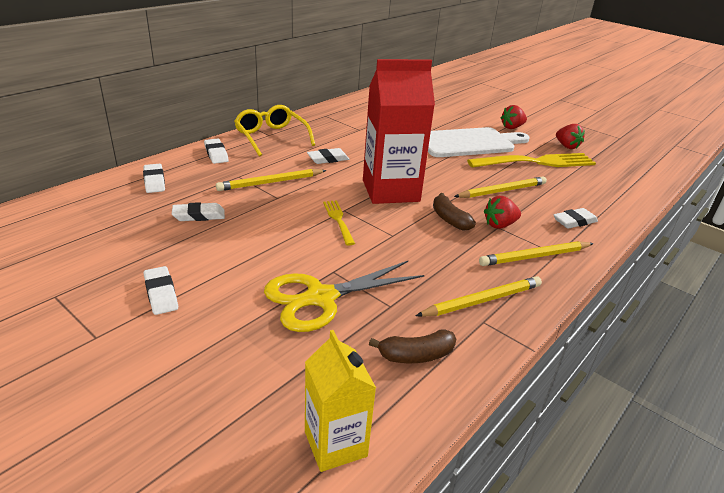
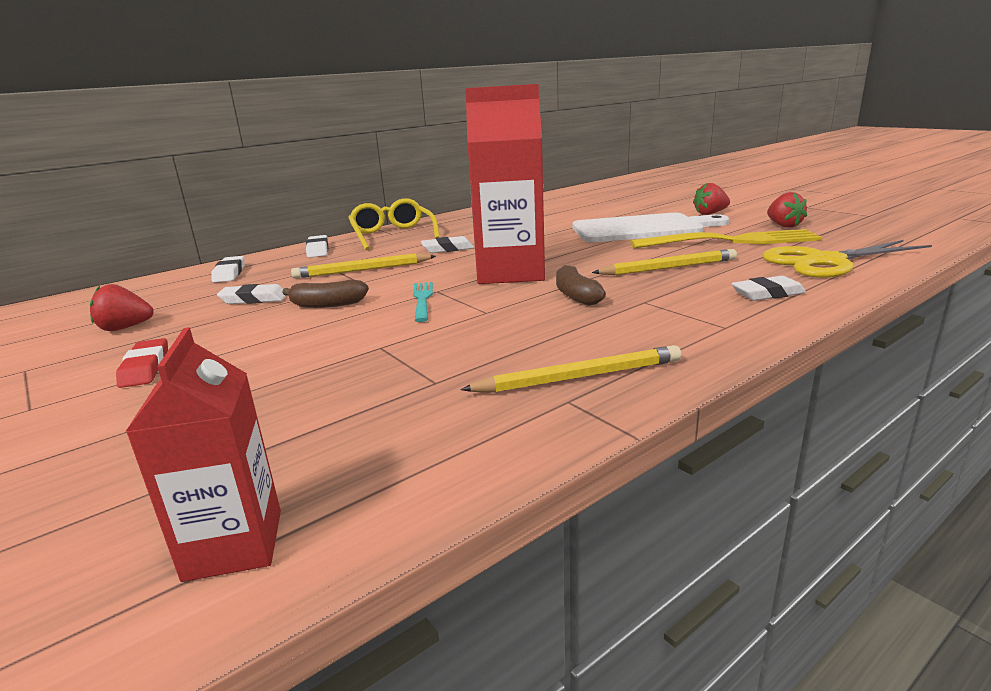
camera: 15 degrees right, 10 degrees down
(161, 294) = (145, 368): white eraser -> red eraser
(320, 298) = (343, 373): yellow scissors -> yellow scissors (825, 262)
(335, 444) = (234, 544): yellow carton -> red carton
(338, 220) = (422, 300): yellow fork -> turquoise fork
(416, 355) = (437, 438): brown banana -> brown banana (327, 304)
(499, 225) = (647, 299): red strawberry -> red strawberry (125, 328)
(535, 256) = (687, 330): yellow pencil -> none

